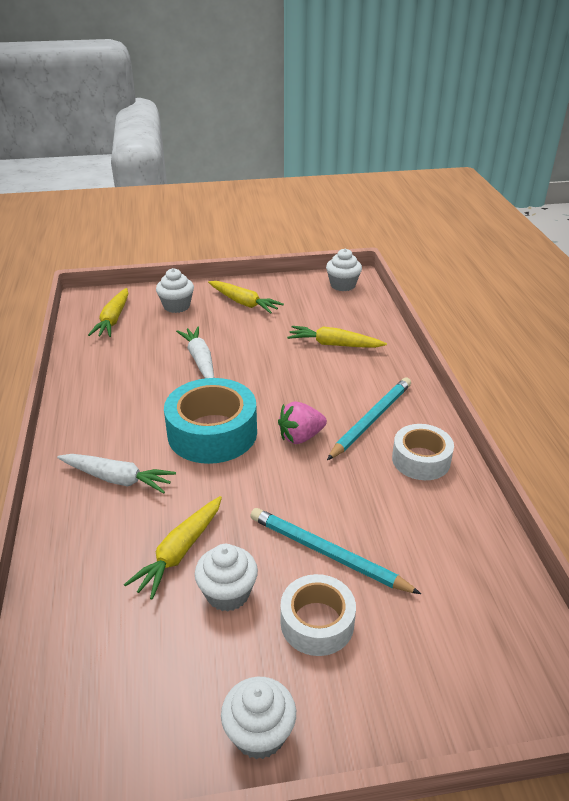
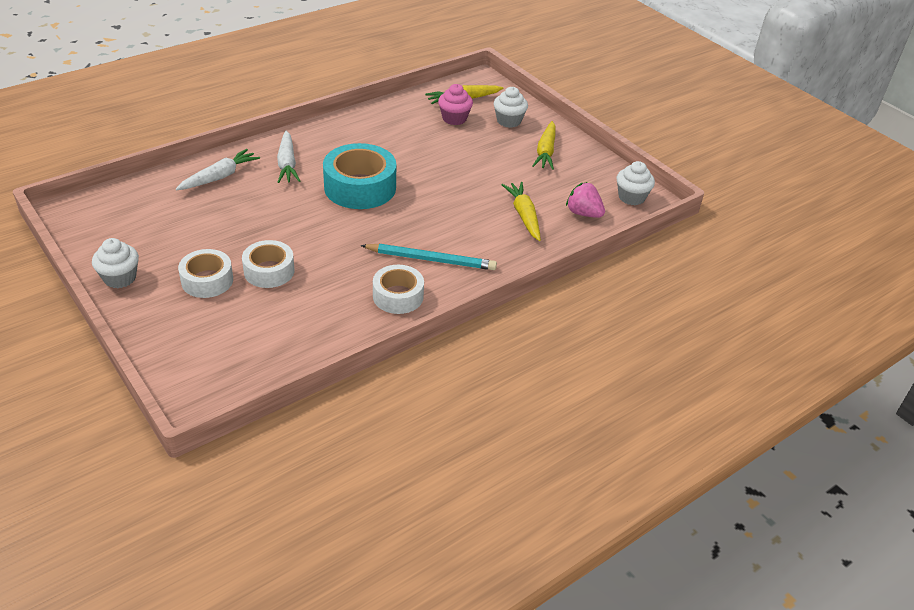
camera: 60 degrees right, 5 degrees up
(141, 334) = (454, 118): none -> pink cupcake
(180, 552) = (237, 209): yellow carrot -> none
(200, 360) = (443, 155): white carrot -> white carrot (219, 177)
(228, 593) = (213, 238): white cupcake -> none
(300, 437) = (384, 229): pink strawberry -> pink strawberry (583, 213)
(328, 553) = (269, 271): turquoise pencil -> white tape

